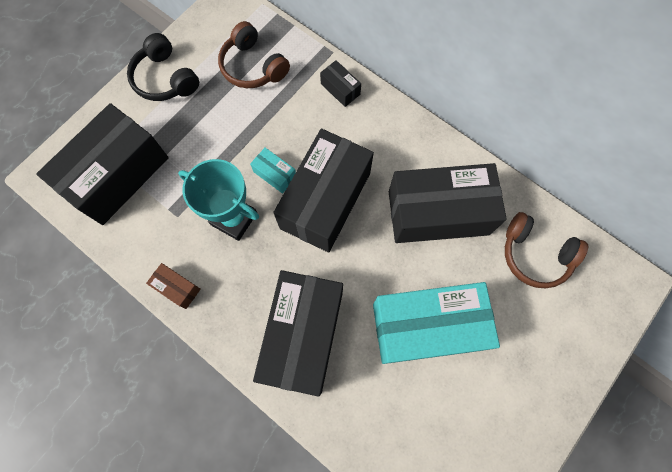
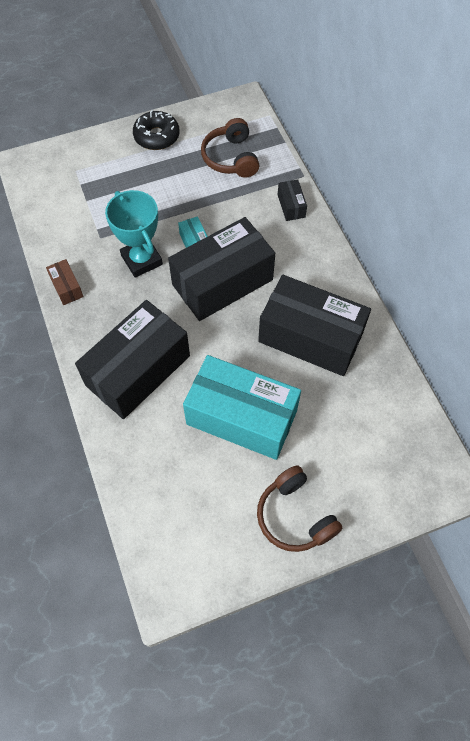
camera: 30 degrees right, 10 degrees down
(117, 175) = (76, 188): black box -> none
(165, 79) = (156, 136): black headphones -> black donut
(535, 255) = (374, 412): brown headphones -> brown headphones (294, 516)

